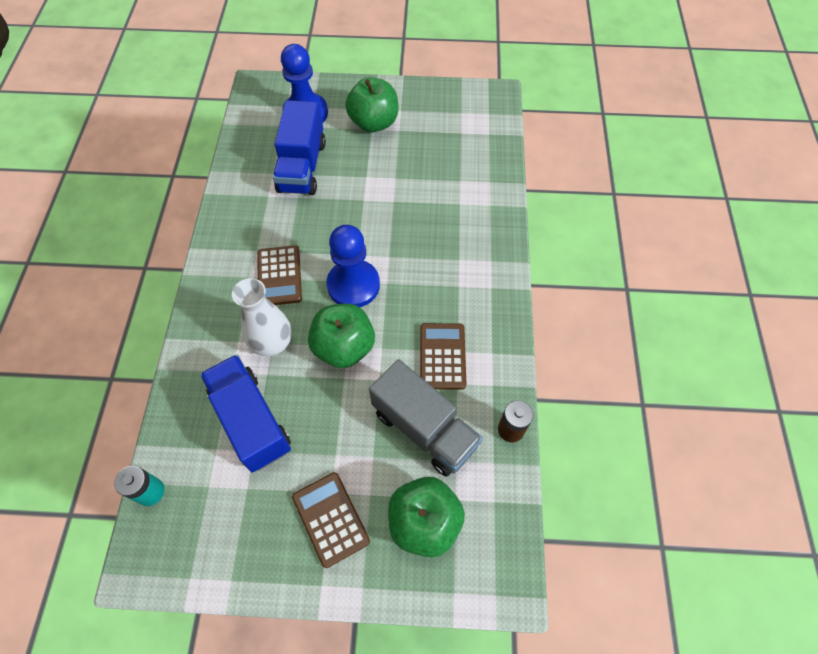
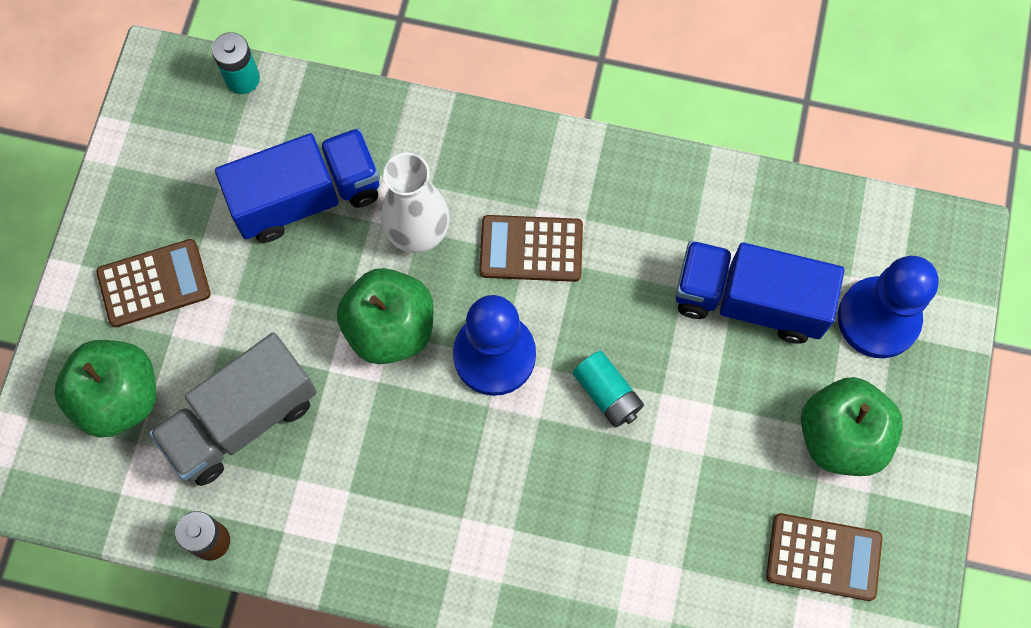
camera: 100 degrees right, 10 degrees up
(368, 225) = (607, 394): none -> turquoise battery
(442, 356) = (345, 467): brown calculator -> brown calculator (823, 557)

